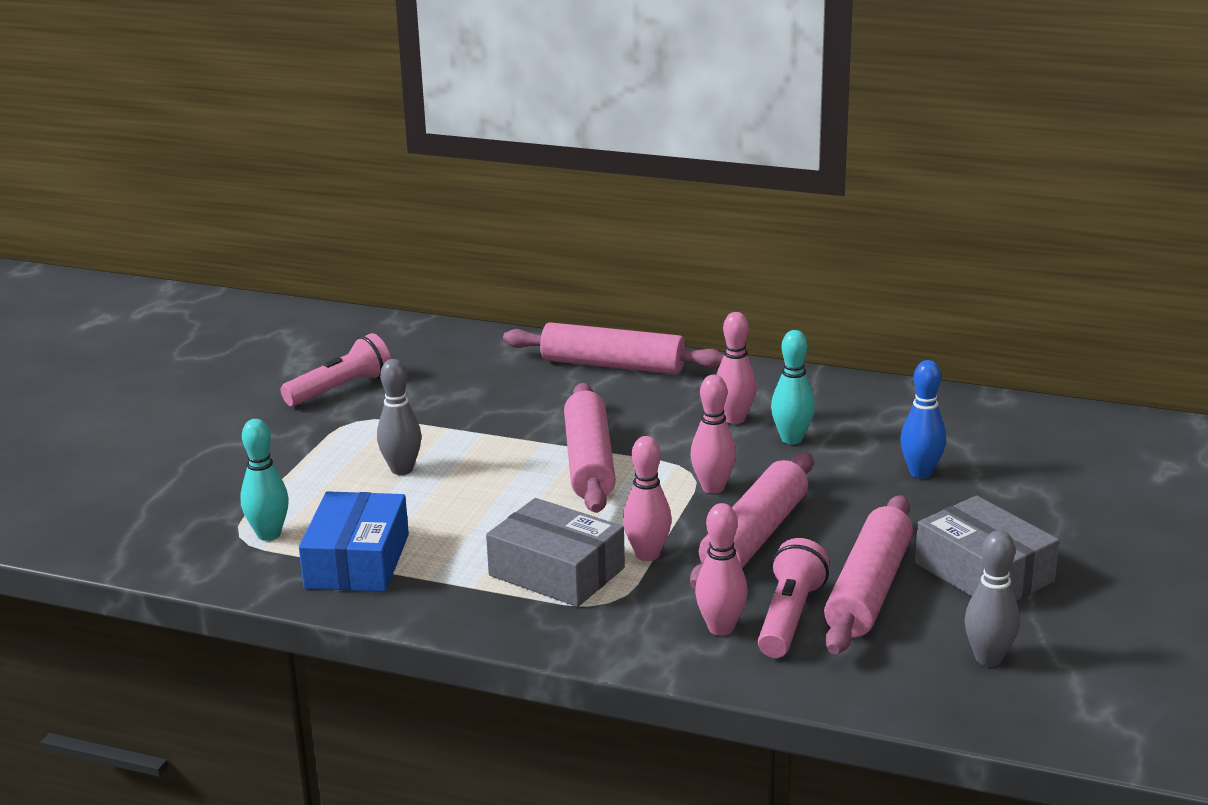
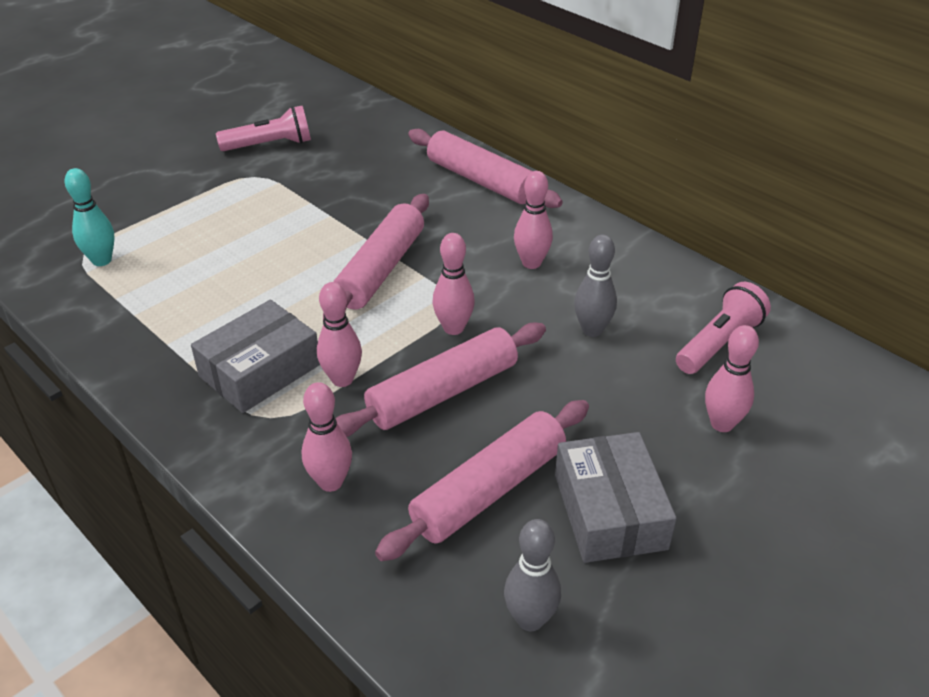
camera: 25 degrees right, 15 degrees up
(357, 561) = (134, 306): blue box -> none
(402, 469) = (243, 231): grey bowling pin -> grey bowling pin (592, 330)
(557, 571) = (260, 370): grey box -> grey box turned 75 degrees clockwise
(789, 617) = (396, 493): pink flashlight -> pink flashlight (719, 343)
(792, 439) = (561, 299): turquoise bowling pin -> none
(921, 473) = (644, 373): blue bowling pin -> none
(1019, 488) = (722, 424): none -> pink bowling pin

